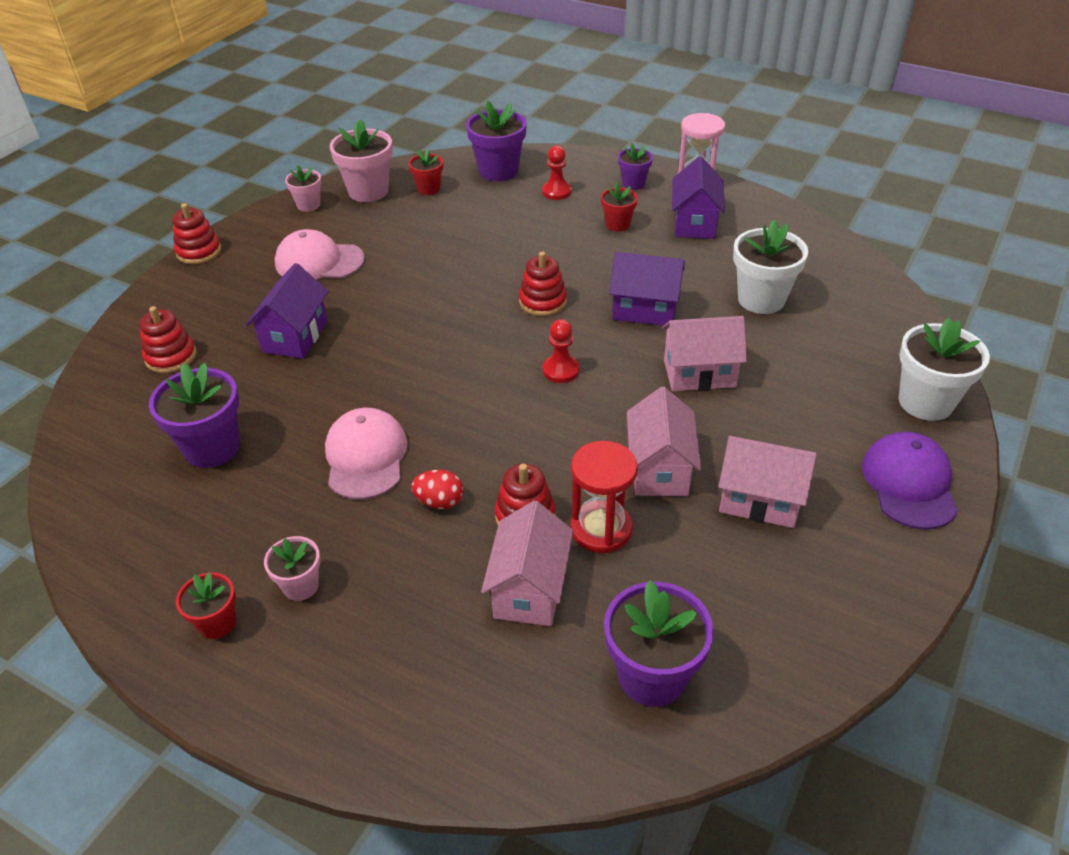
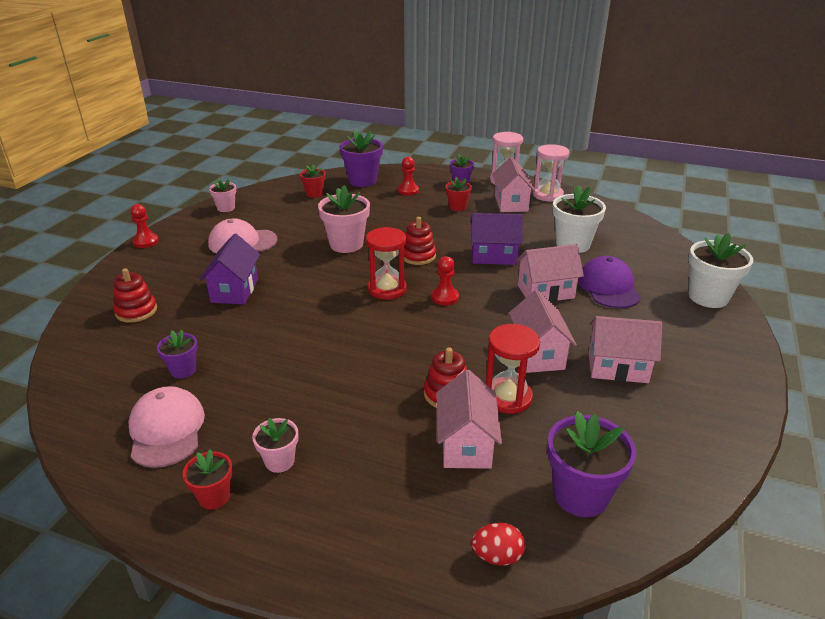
camera: 10 degrees left, 10 degrees down
(199, 252) = (146, 241): red stacking toy -> red pawn
(212, 448) = (183, 370): purple flower pot -> purple flower pot, size x0.57
(366, 457) = (311, 365): pink cap -> pink cap (166, 430)
(368, 191) = (269, 197): pink flower pot -> pink flower pot (346, 244)
(440, 502) = (378, 391): red egg -> red egg (497, 556)
(488, 351) = (387, 289): none -> red hourglass
(694, 223) = (511, 203): purple house -> pink house
(751, 212) = (547, 195): none -> pink hourglass
(909, 483) = (718, 347): purple cap -> purple cap (608, 287)

